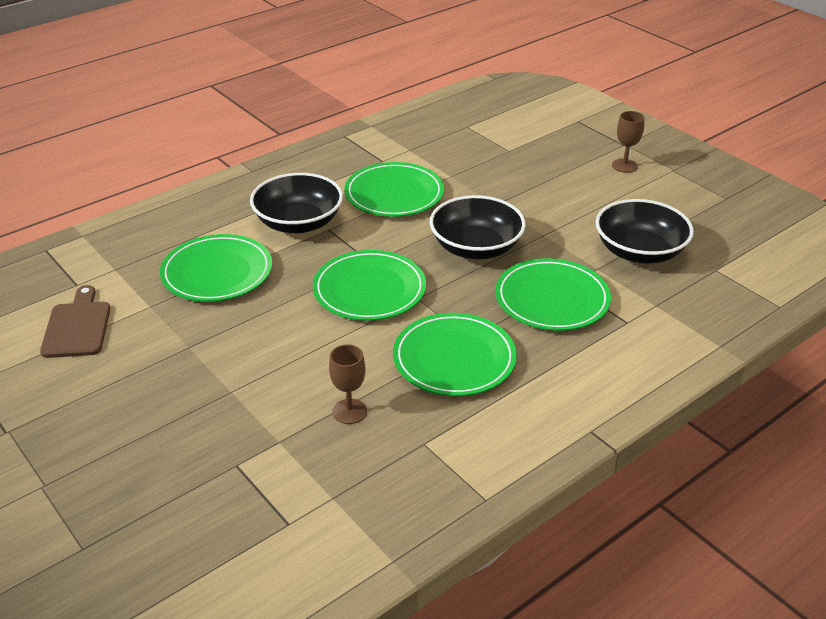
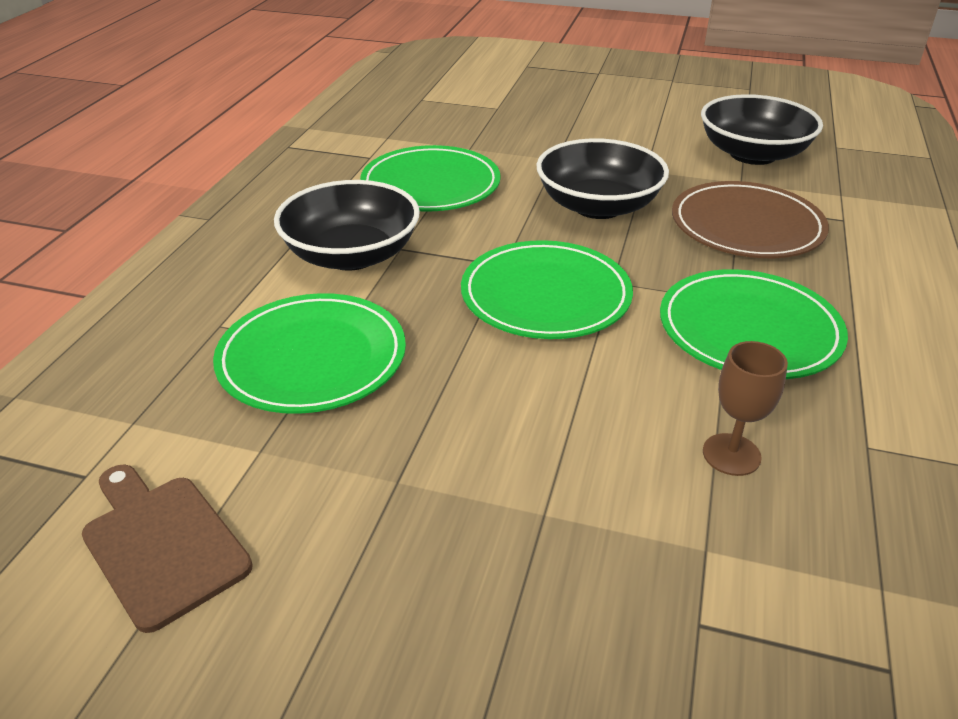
camera: 35 degrees left, 0 degrees up
(552, 299) = (746, 226): green plate -> brown plate
(624, 166) = (626, 89): brown goblet -> none

